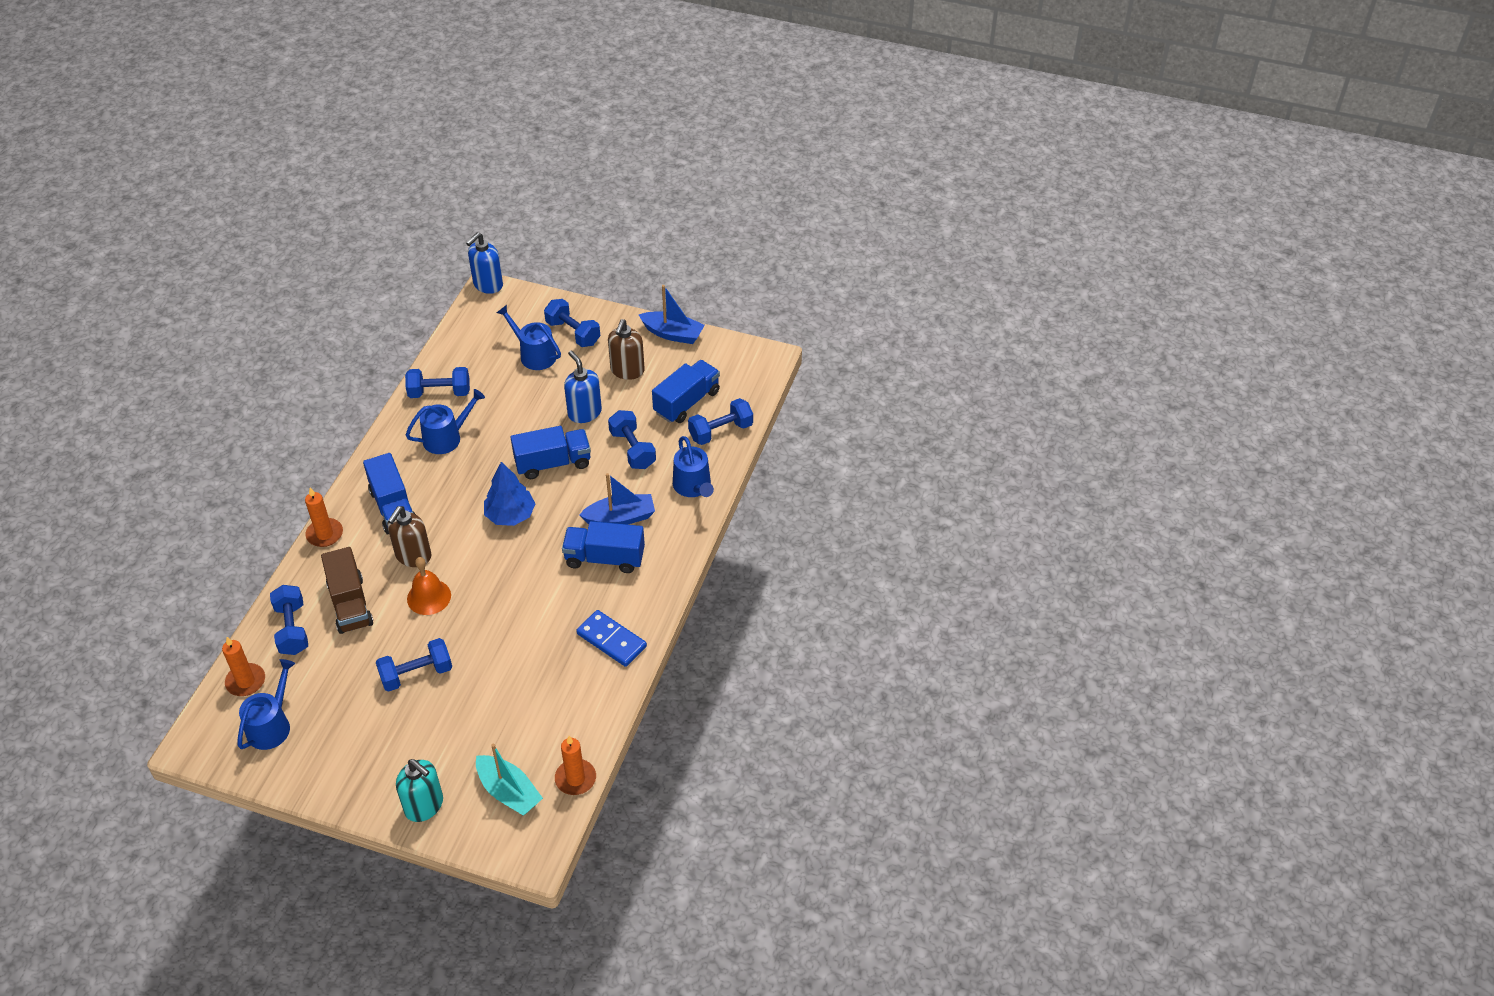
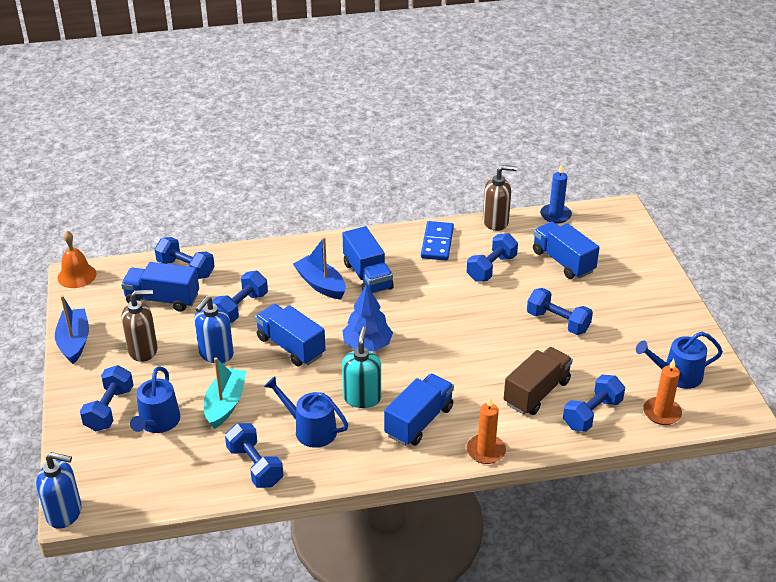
camera: 120 degrees left, 10 degrees down
(413, 556) = (457, 381): brown soap dispenser -> brown soap dispenser (496, 222)
(424, 806) = (645, 268): turquoise soap dispenser -> turquoise soap dispenser (362, 398)
(429, 597) = (487, 351): orange bell -> orange bell (77, 275)
(495, 735) = (563, 261): none -> blue truck
(509, 792) = (595, 237): turquoise boat -> turquoise boat (225, 404)
(536, 665) = (491, 268): none -> blue dumbbell
(575, 778) = (555, 215): orange candle -> blue candle
(693, 486) = (258, 260): blue watering can -> none

